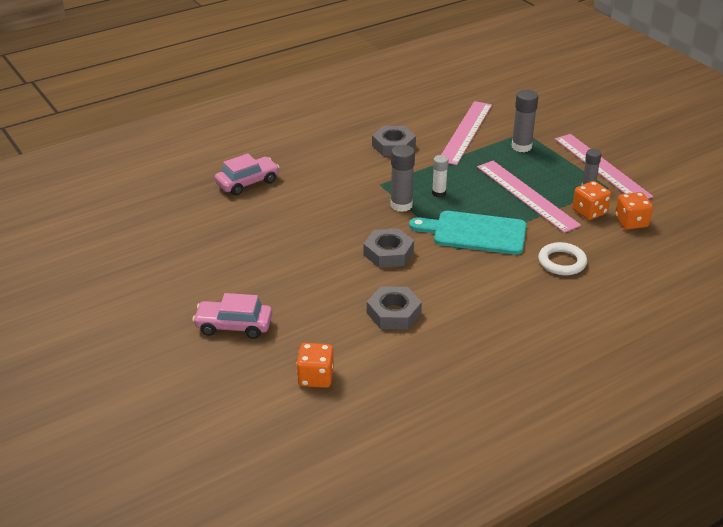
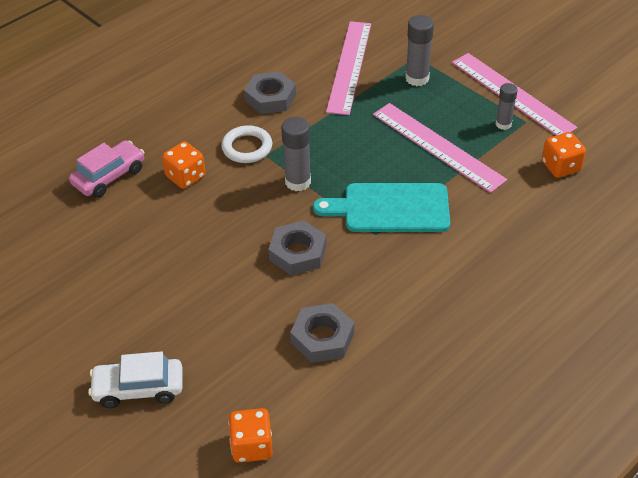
camera: 10 degrees left, 10 degrees up
(234, 326) = (138, 389): pink car -> white car
(439, 193) = (337, 158): white glue stick -> none
(562, 262) = (496, 234): white ring -> white ring (247, 147)
(589, 212) = (512, 159): orange dice -> orange dice (185, 176)

